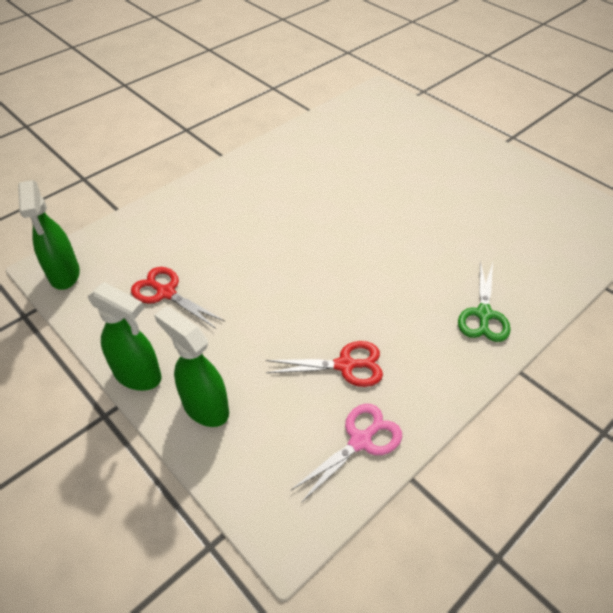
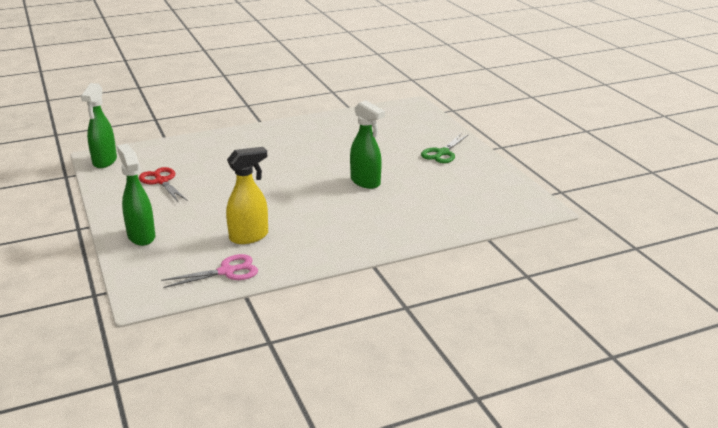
camera: 20 degrees right, 20 degrees down
(138, 375) = (112, 214): green spray bottle -> green spray bottle (366, 182)
(345, 365) = (249, 237): red scissors -> yellow spray bottle
(483, 314) = (373, 233): green scissors -> green scissors (442, 153)

